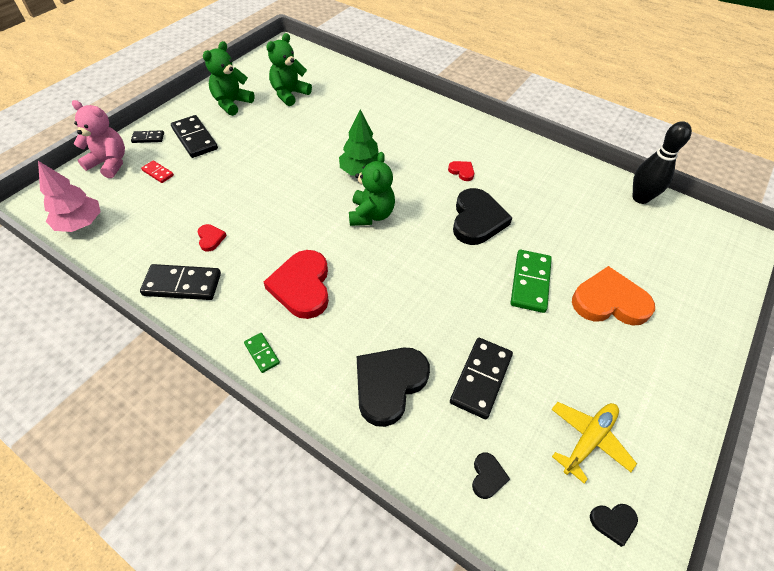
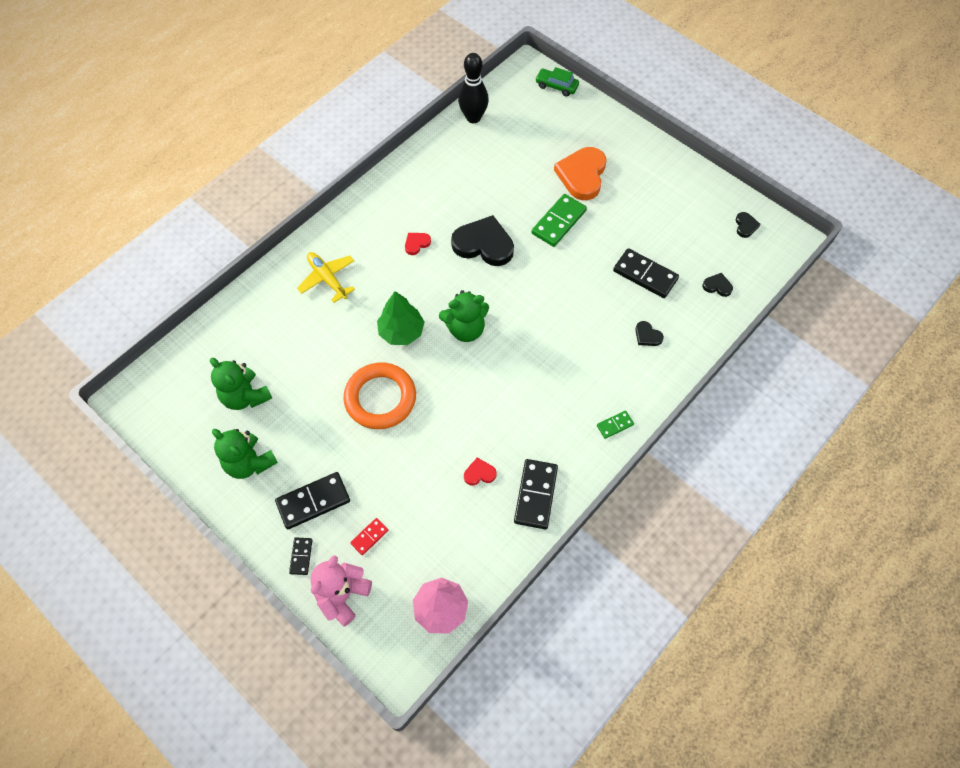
camera: 80 degrees left, 10 degrees up
(290, 165) = (380, 398): none -> orange ring
(302, 286) = (547, 392): red heart -> none
(371, 215) = (465, 329): green teddy bear -> green teddy bear turned 150 degrees clockwise
(389, 384) = (647, 335): black heart -> black heart, size x0.45
(530, 282) = (559, 222): green domino -> green domino turned 75 degrees counterclockwise
(588, 439) = (693, 223): yellow plane -> yellow plane (327, 278)
(734, 267) = (556, 86): none -> green car

